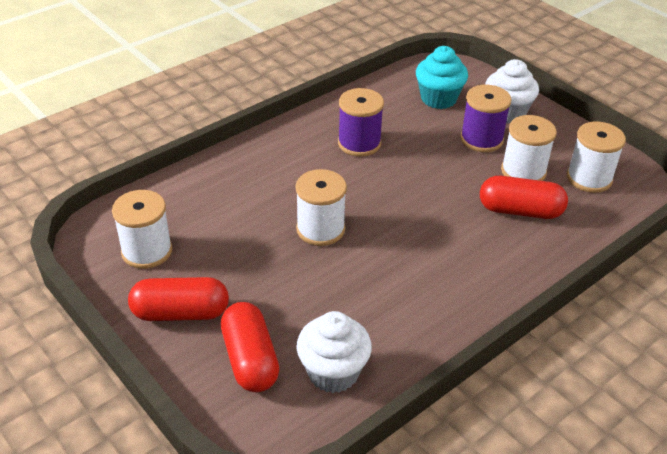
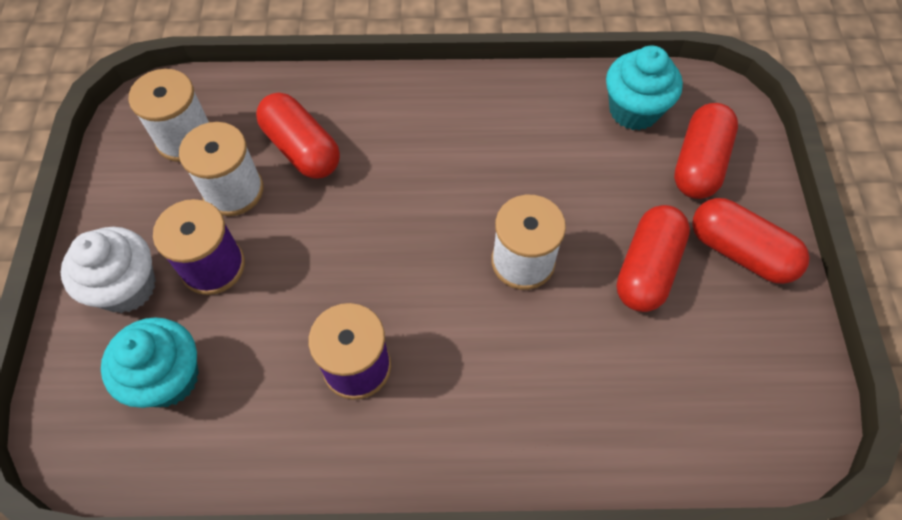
camera: 140 degrees left, 20 degrees up
(147, 251) = (740, 361): white spool -> none
(239, 268) = (647, 269): none -> red capsule
(333, 372) = (634, 110): white cupcake -> turquoise cupcake

